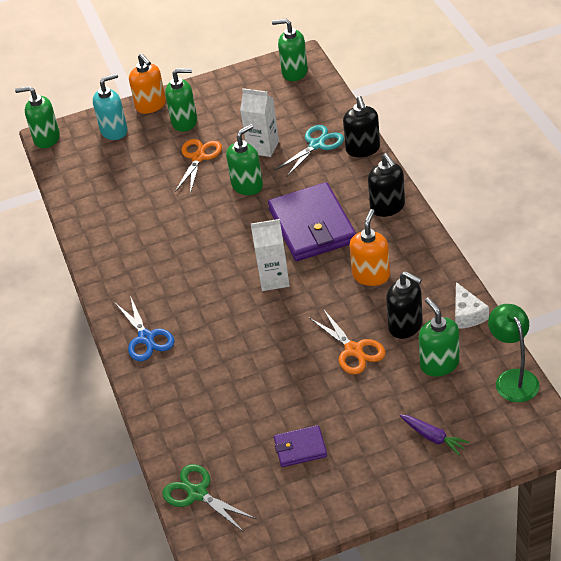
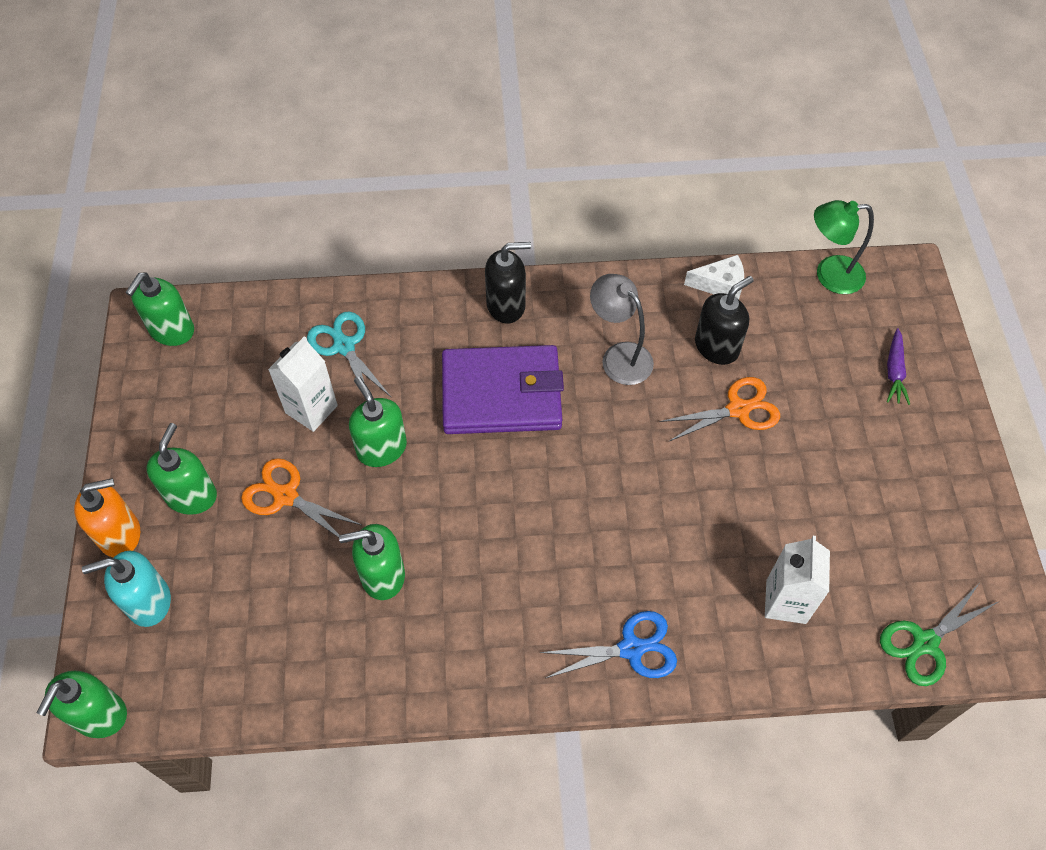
camera: 80 degrees left, 15 degrees up
(114, 131) = (148, 602): turquoise soap dispenser -> turquoise soap dispenser turned 90 degrees counterclockwise
(274, 279) = (581, 463): white carton -> white carton (786, 601)
(300, 448) = (878, 507): purple wallet -> none
(363, 149) = (383, 299): black soap dispenser -> none
(371, 275) = (619, 356): orange soap dispenser -> grey lamp
(433, 437) = (894, 371): purple carrot -> purple carrot turned 135 degrees clockwise
(439, 364) = (787, 333): green soap dispenser -> green soap dispenser (382, 575)

